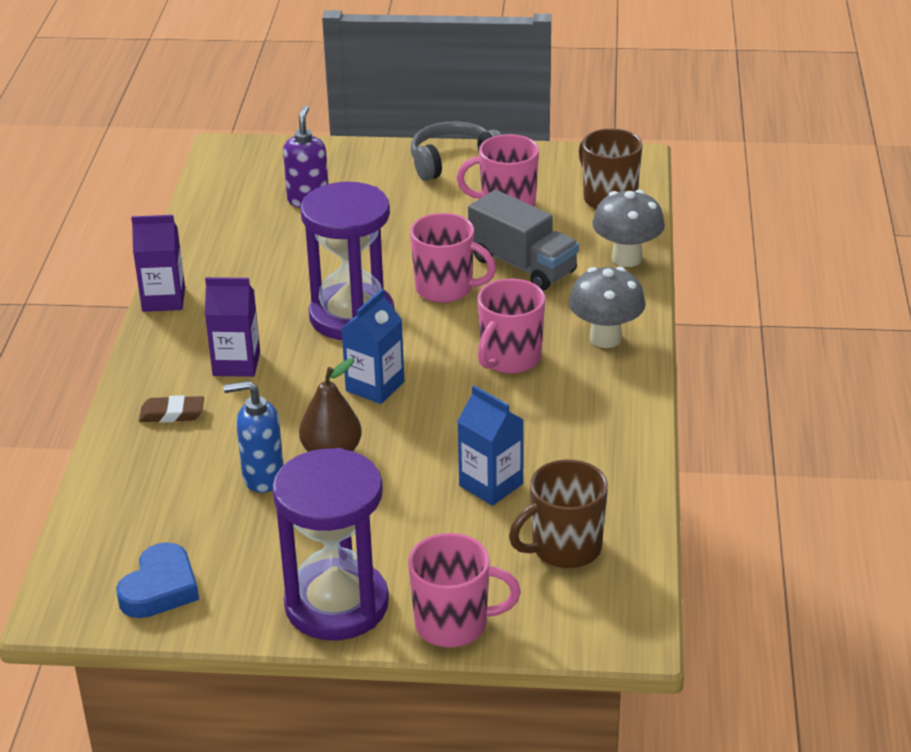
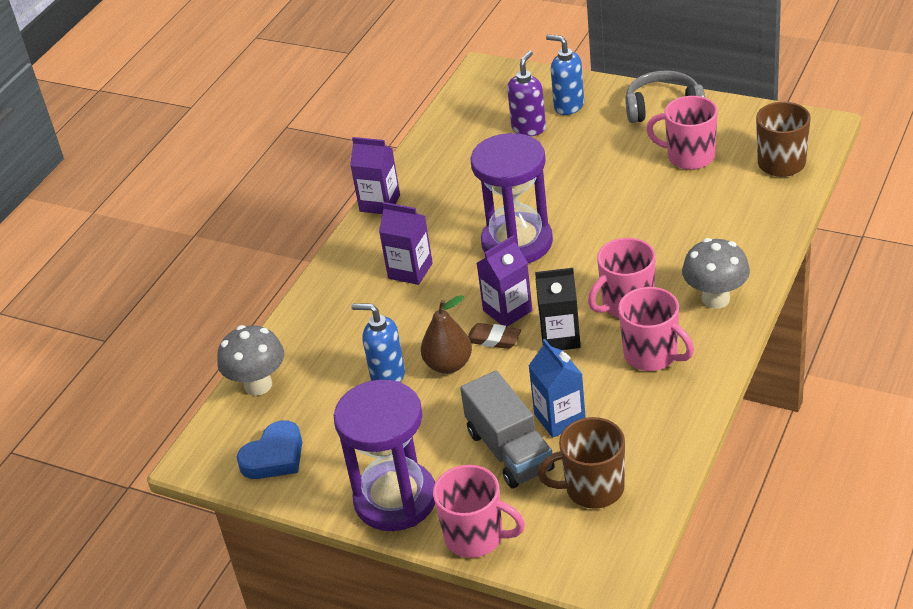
camera: 25 degrees right, 5 degrees up
(172, 413) = (344, 307): brown eraser -> brown eraser (493, 339)
(344, 173) = (568, 106): none -> blue soap dispenser
(375, 386) = (507, 311): blue carton -> purple carton
(446, 289) = (603, 229): pink mug -> pink mug (652, 355)
(450, 404) = (560, 337): none -> black carton
(522, 265) = (677, 217): grey truck -> grey truck (509, 451)
(626, 258) = (769, 224): grey mushroom -> grey mushroom (258, 385)

